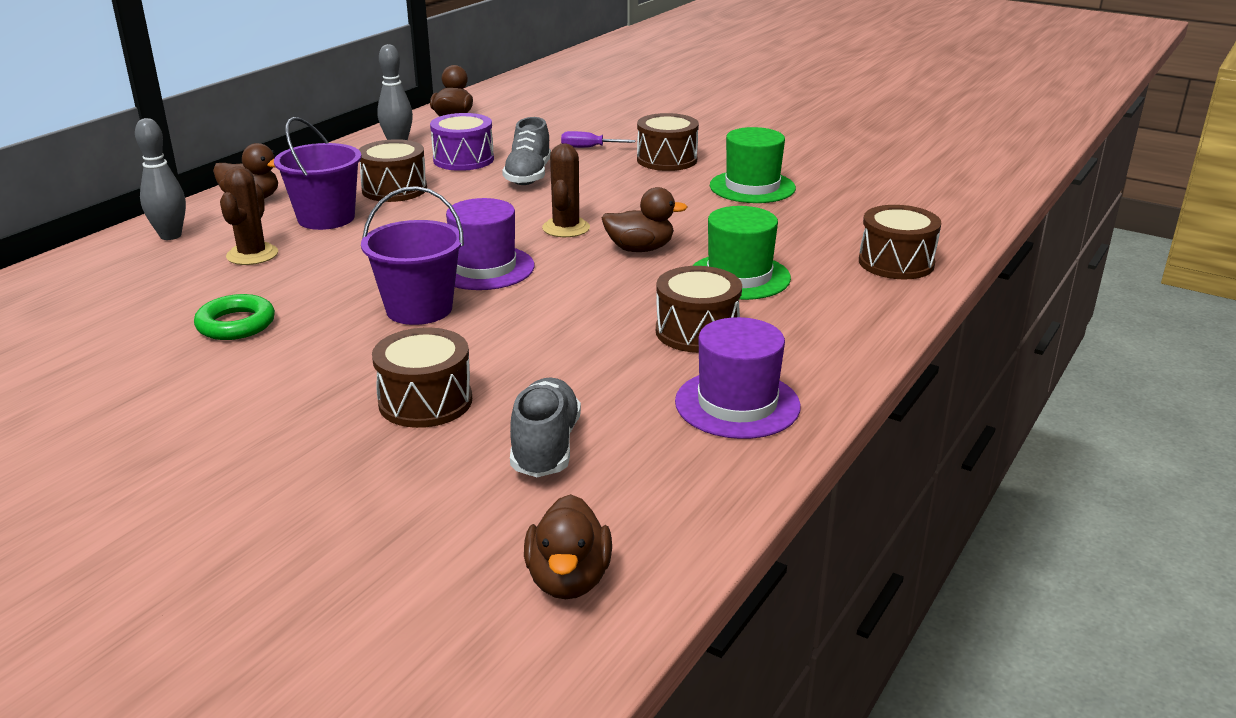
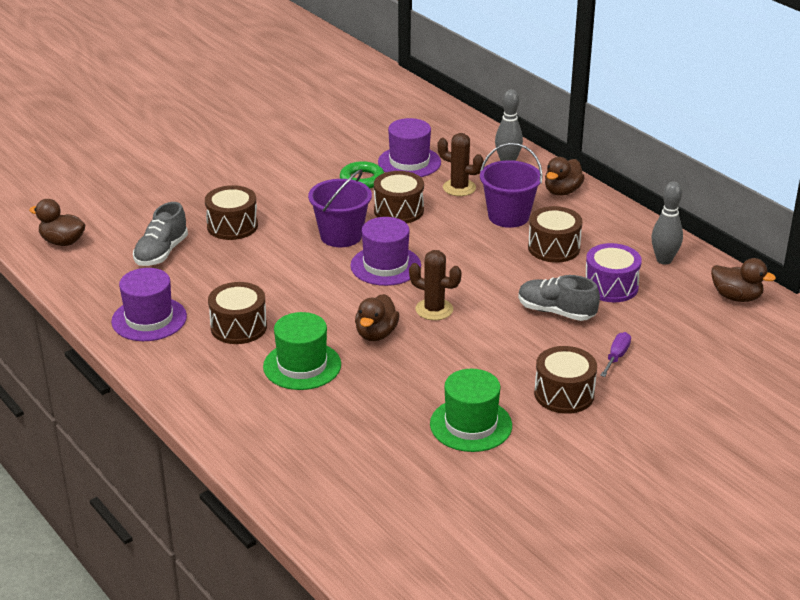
camera: 110 degrees right, 5 degrees up
(171, 299) = (409, 162): none -> purple hat
(545, 447) = (161, 253): grey shoe -> grey shoe turned 90 degrees clockwise
(896, 263) = (273, 449): brown drum -> brown drum (398, 210)

